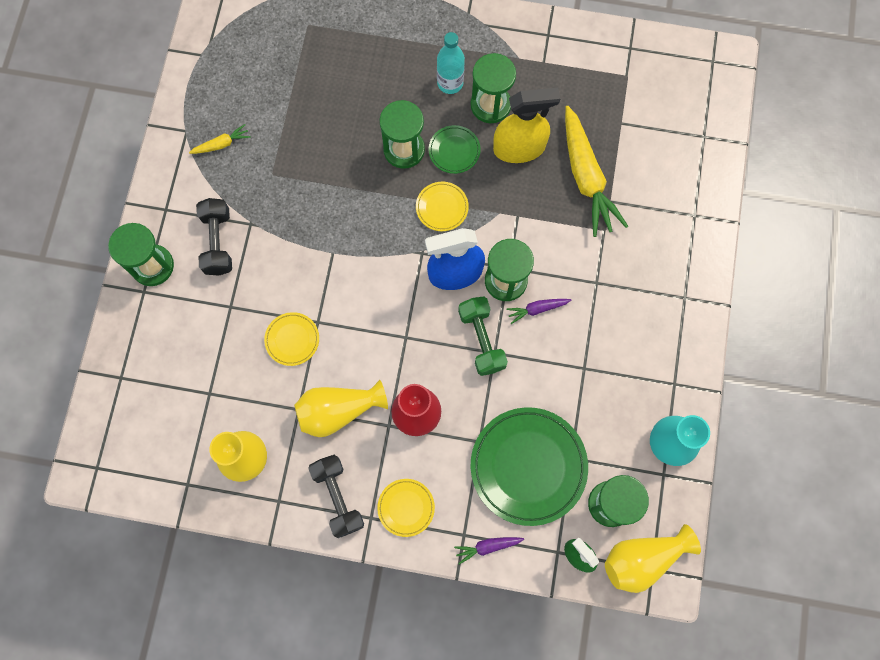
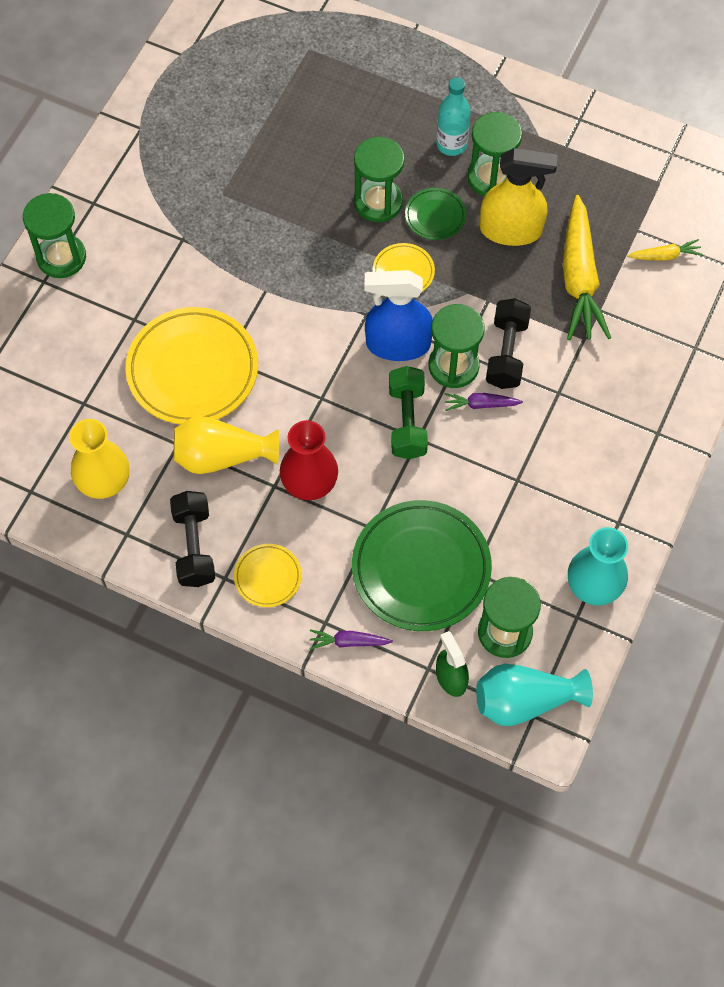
camera: 15 degrees right, 10 degrees down
(218, 242) = (141, 250): black dumbbell -> black dumbbell (506, 353)
(221, 144) = (175, 150): yellow carrot -> yellow carrot (664, 256)
(292, 339) = (193, 370): yellow plate -> yellow plate, size x2.06
(642, 559) = (525, 701): yellow vase -> turquoise vase

